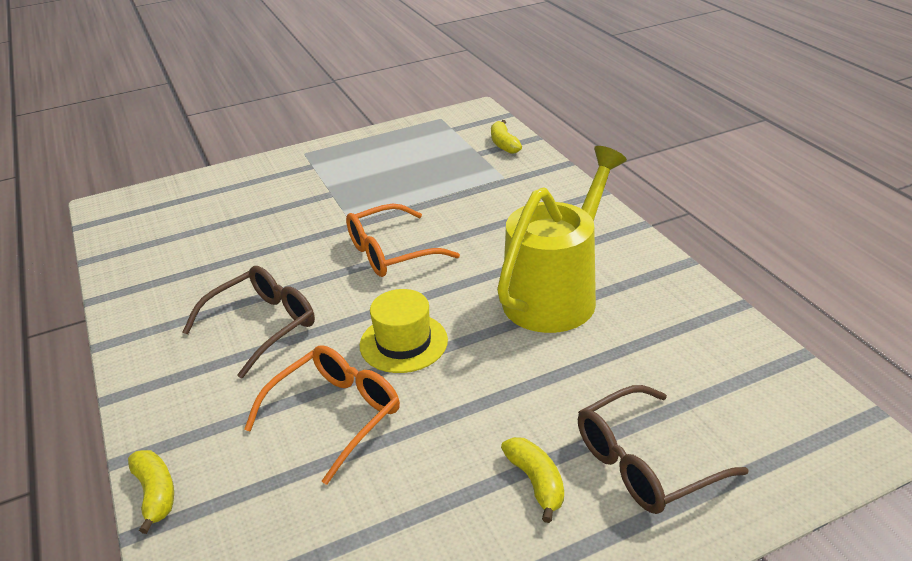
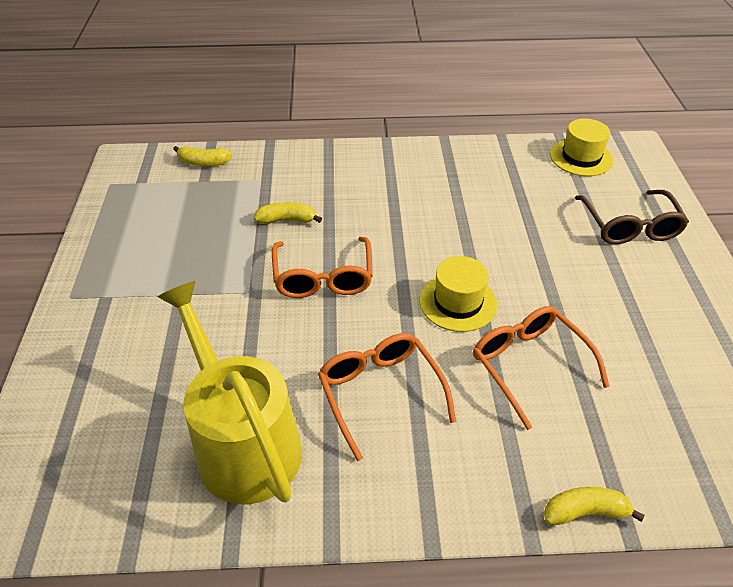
camera: 70 degrees left, 10 degrees up
(262, 325) = (380, 393): brown glasses -> orange glasses
(536, 482) = (633, 277): yellow banana -> yellow banana (287, 220)
(556, 294) = (444, 206): yellow watering can -> yellow watering can (243, 443)
(768, 386) = (581, 157): none -> yellow hat

